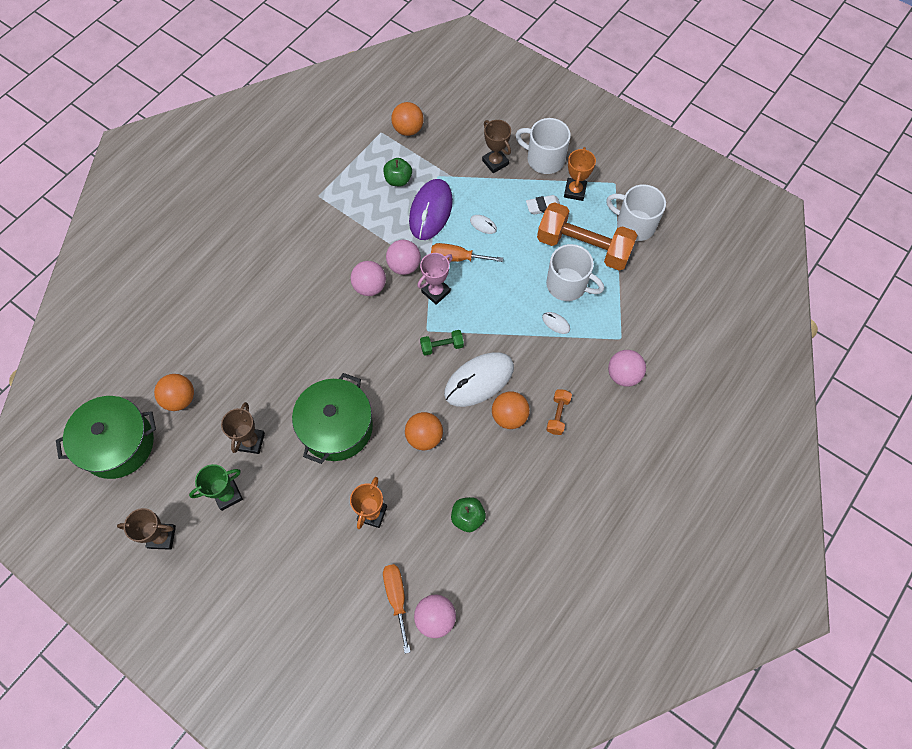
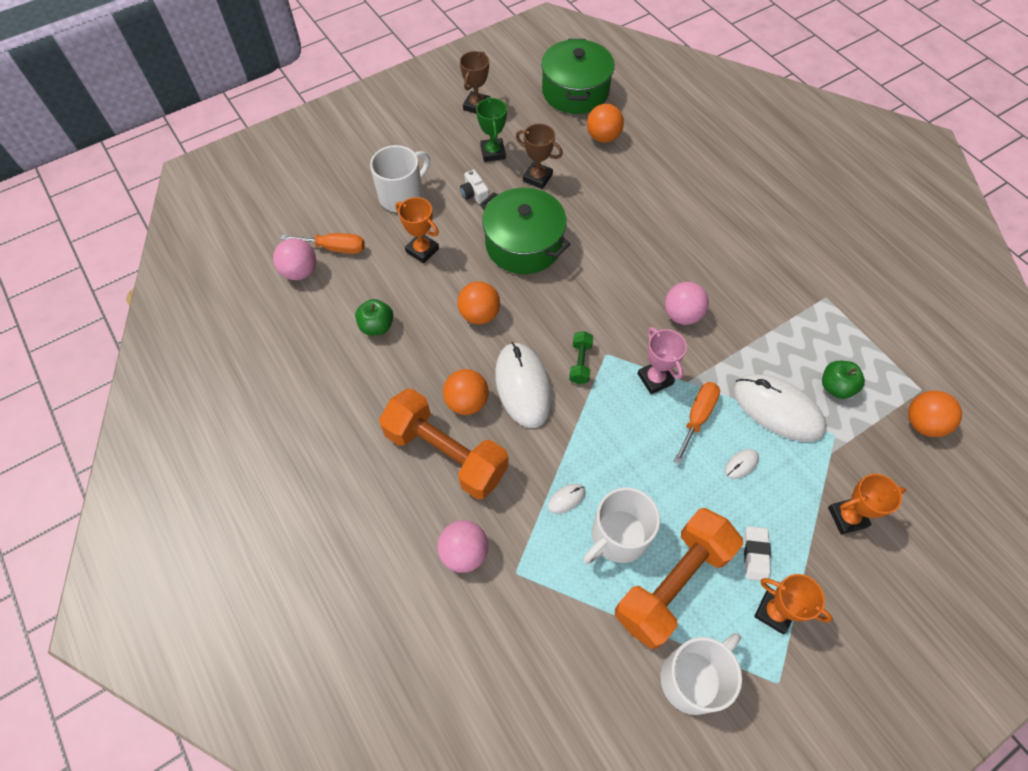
camera: 110 degrees right, 5 degrees down
(288, 492) = (474, 194): none -> white camera
(404, 266) = (701, 356): pink ball -> none
(431, 211) = (777, 409): purple mouse -> white mouse
(495, 162) = (847, 517): brown trophy -> orange trophy
(544, 159) = (843, 590): white mug -> white mug (402, 196)
(557, 415) = (446, 453): orange dumbbell -> orange dumbbell, size x2.33

